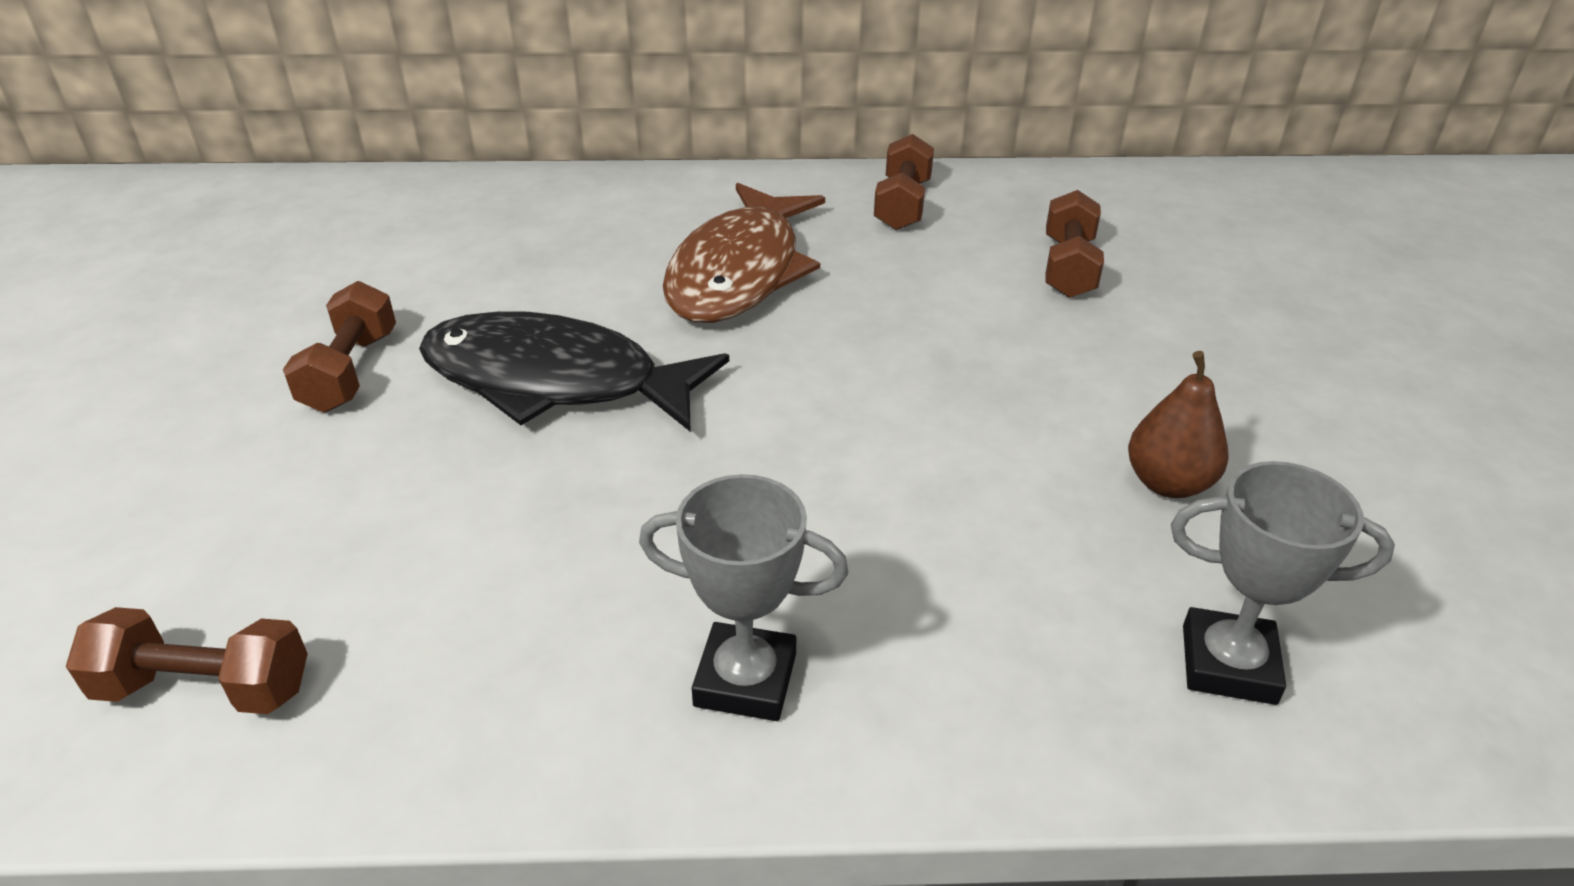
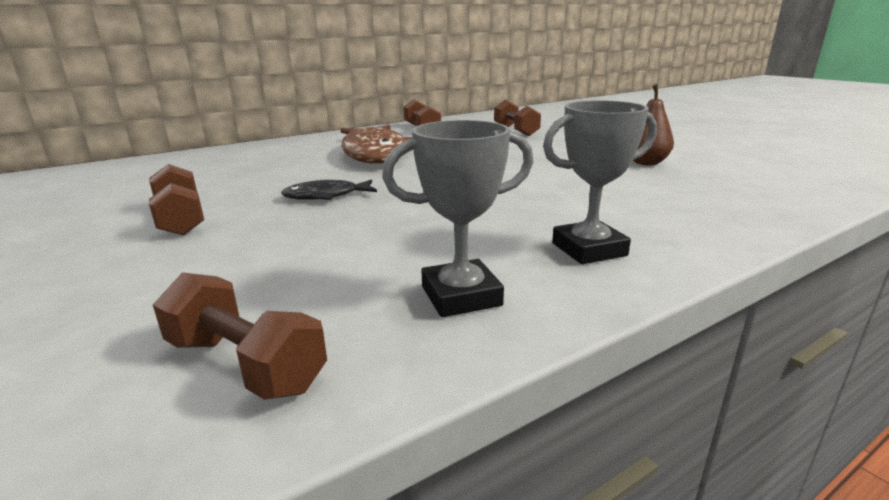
camera: 30 degrees left, 15 degrees down
(205, 688) = (245, 364): brown dumbbell -> brown dumbbell turned 60 degrees clockwise
(555, 381) = (326, 196): black fish -> black fish, size x0.48
(1228, 664) = (751, 192): grey trophy -> grey trophy (461, 296)

